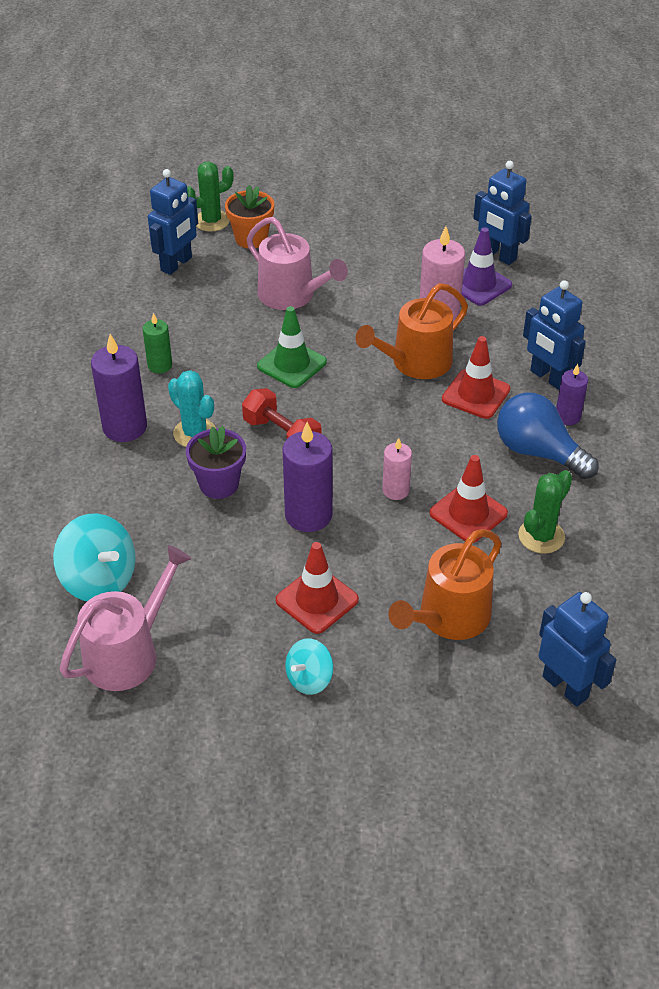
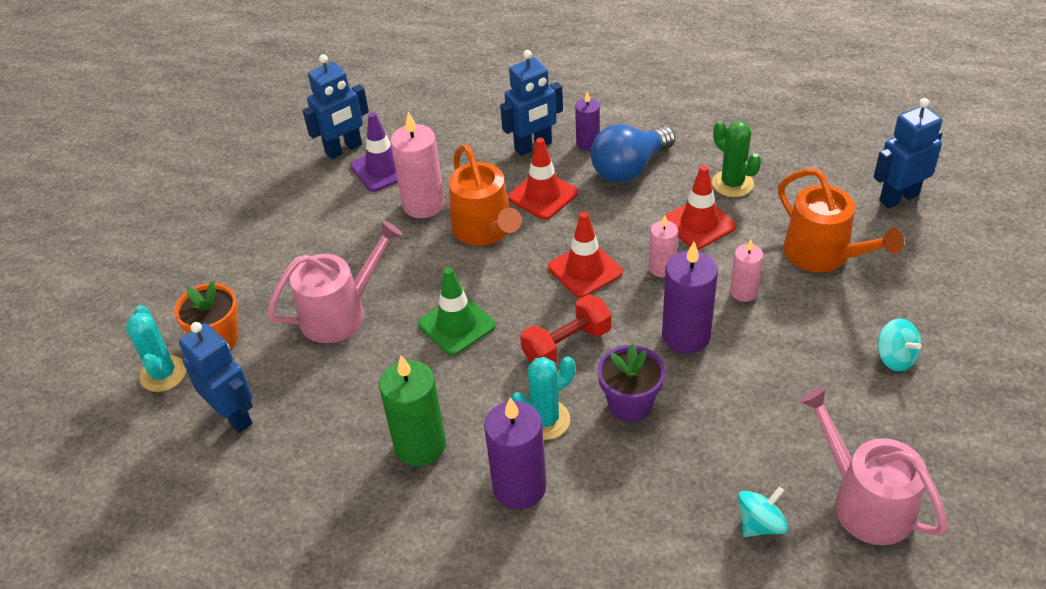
camera: 75 degrees left, 0 degrees up
(99, 579) = (760, 524): turquoise spinning top -> turquoise spinning top, size x0.59
(160, 365) = (420, 445): green candle -> green candle, size x1.72
(211, 221) = (163, 374): green cactus -> turquoise cactus
(317, 600) = (799, 342): red traffic cone -> red traffic cone (585, 270)
(376, 554) = (743, 292): none -> pink candle

